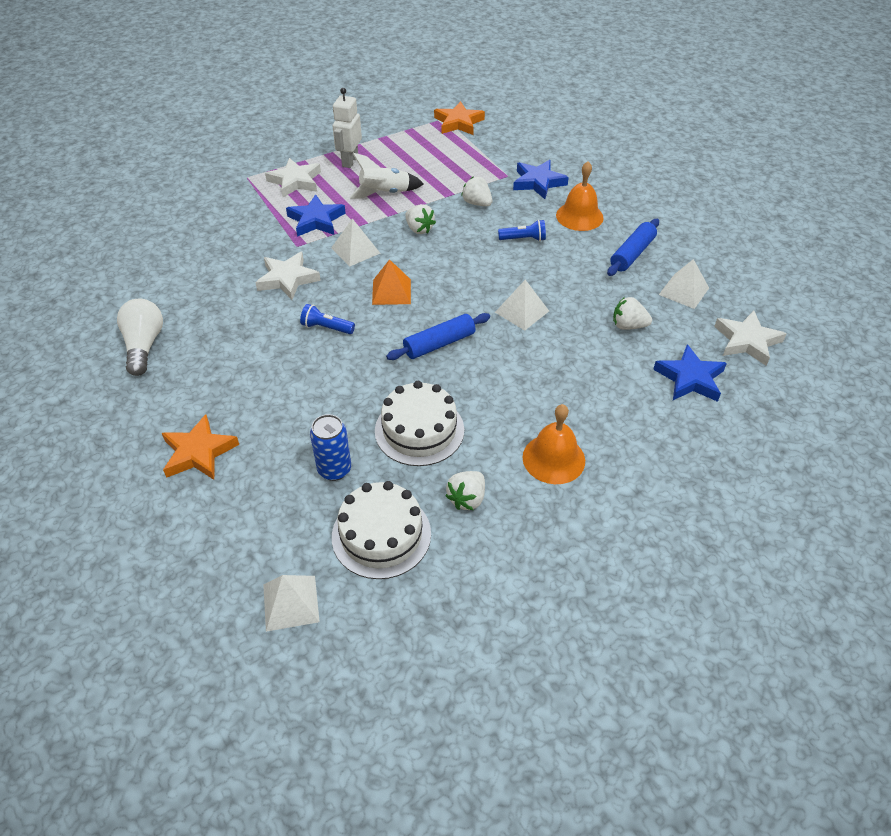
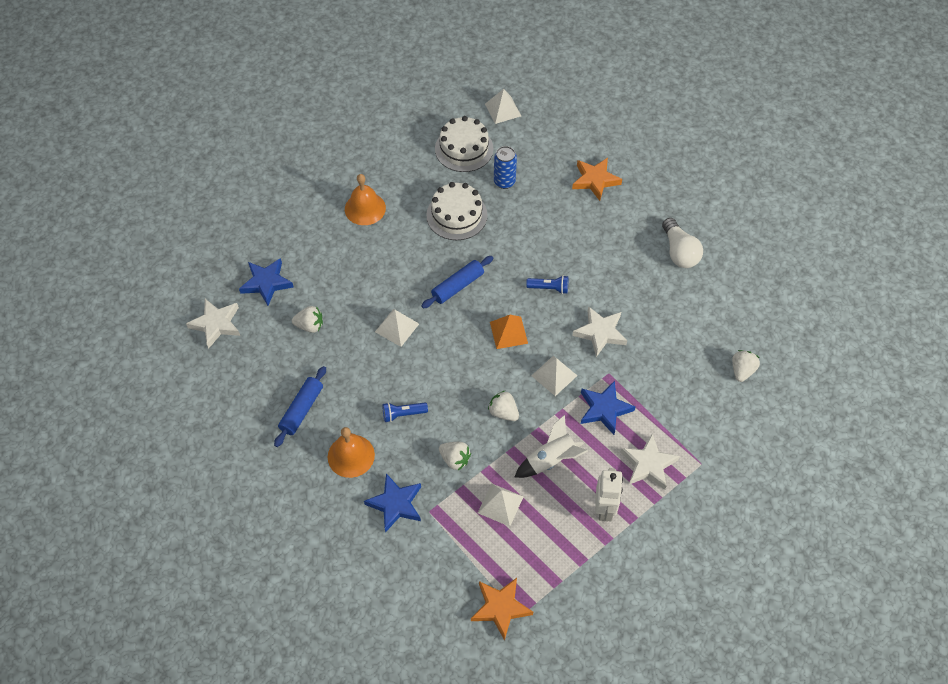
camera: 170 degrees right, 10 degrees up
(467, 499) = (417, 176): white strawberry -> white strawberry (742, 370)
(684, 291) = (260, 371): white pyramid -> white pyramid (500, 504)

